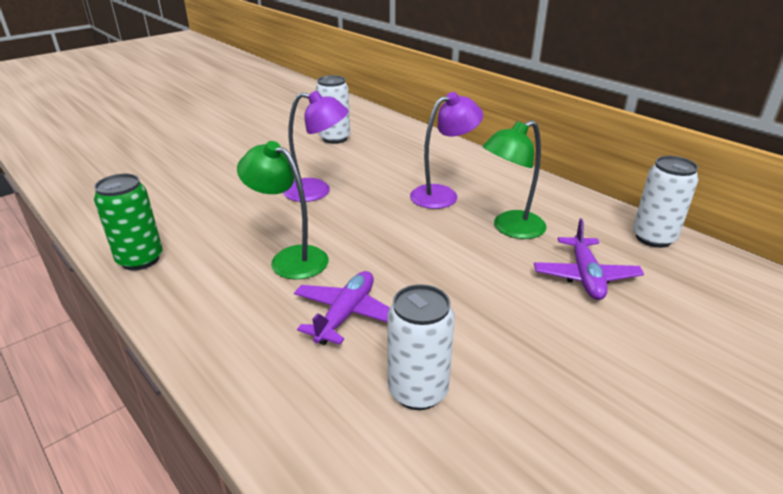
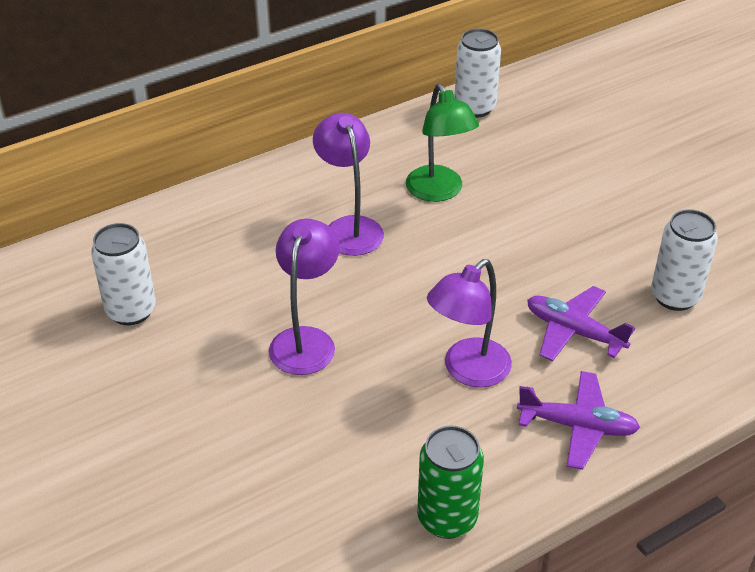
camera: 80 degrees left, 10 degrees up
(290, 258) = (467, 371): green lamp -> purple lamp
(585, 276) = (530, 166): purple plane -> purple plane (577, 426)

